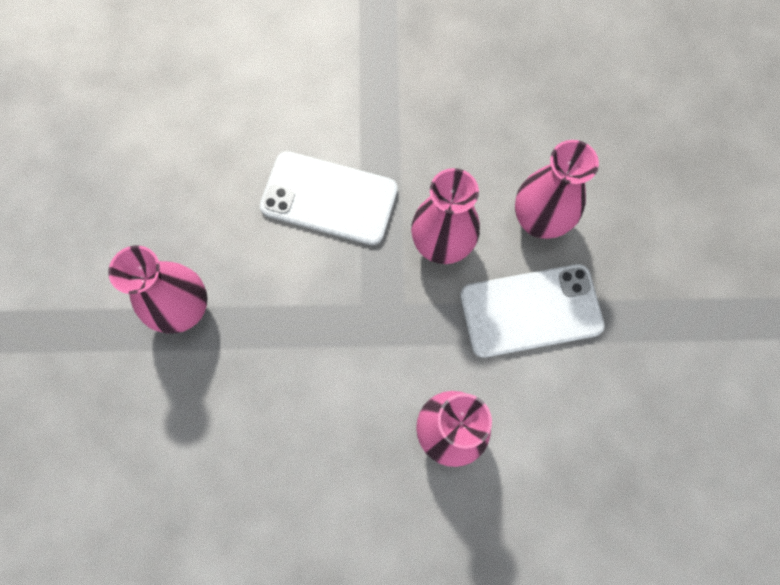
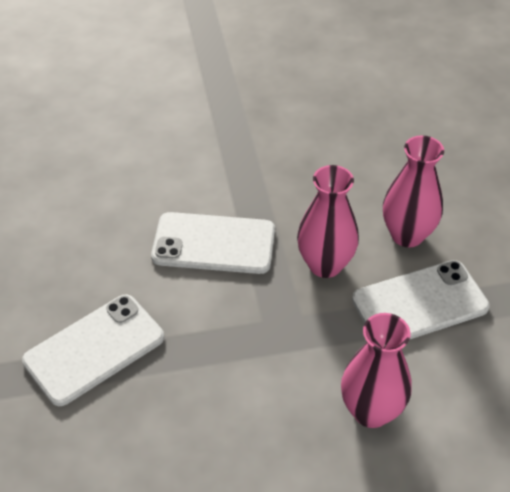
camera: 10 degrees left, 25 degrees down
(185, 309) = (94, 349): pink vase -> white phone

